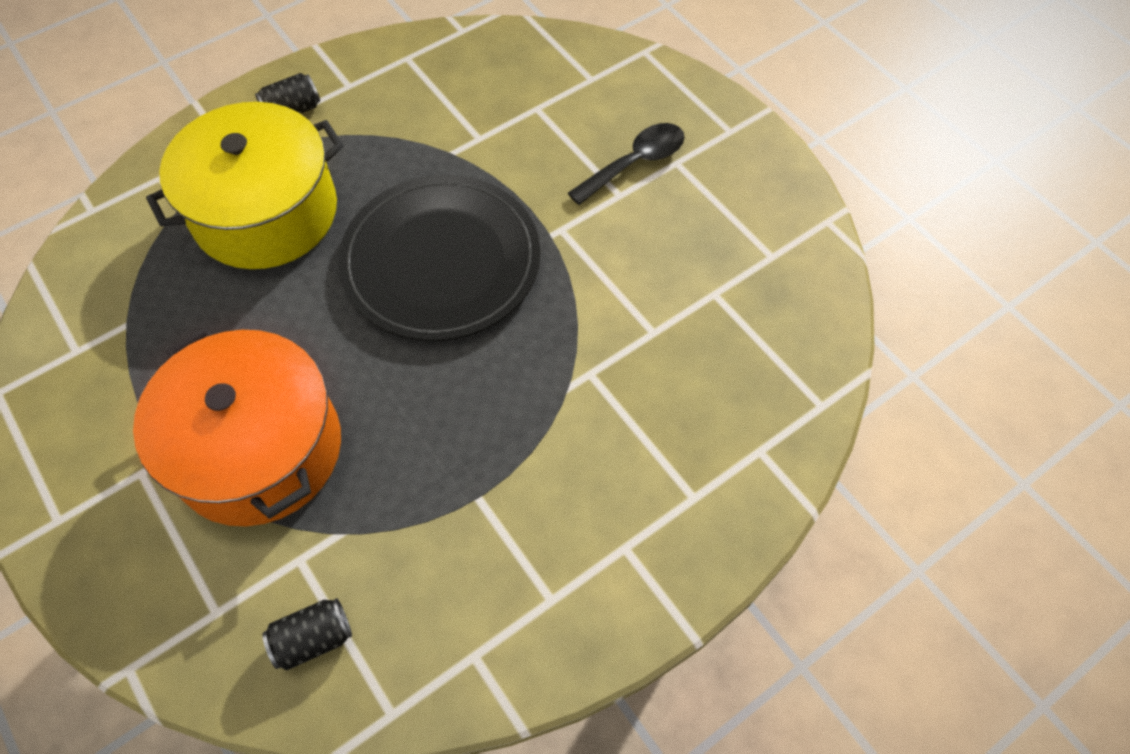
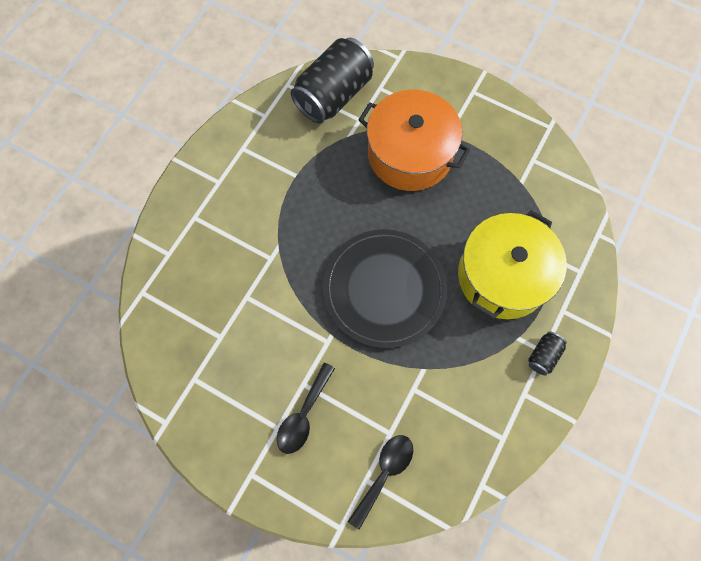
camera: 155 degrees right, 10 degrees up
(313, 639) = (334, 95): black can -> black can, size x2.31
(566, 76) = (384, 474): none -> black spoon

